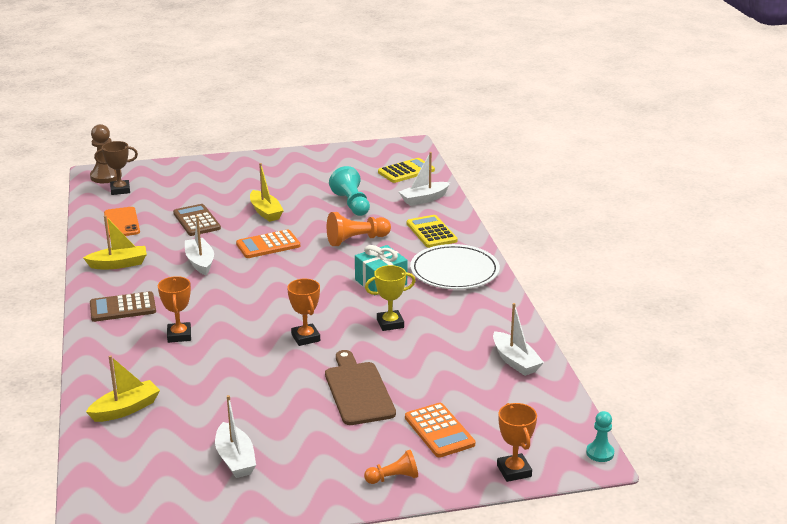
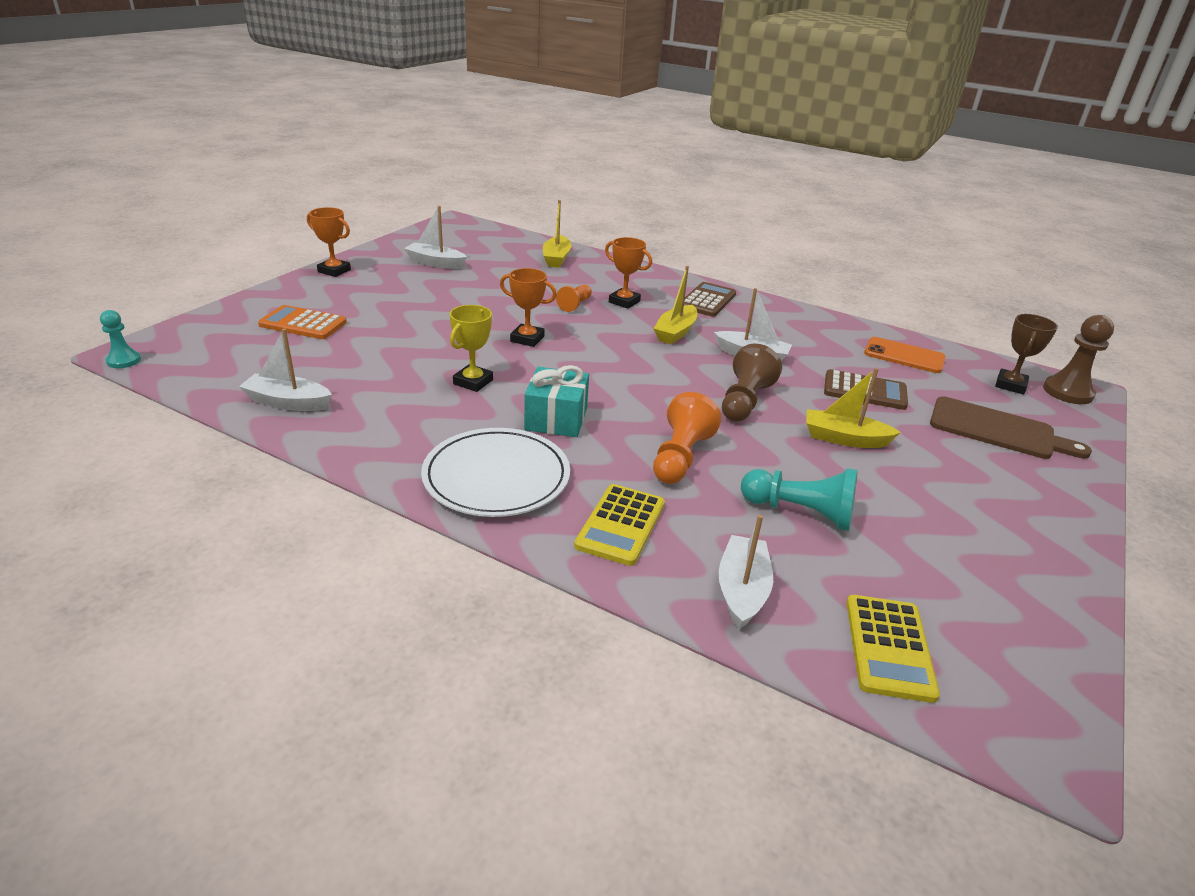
camera: 130 degrees right, 5 degrees up
(119, 264) = (799, 324): yellow boat -> yellow boat (675, 332)
(268, 245) = (744, 401): orange calculator -> brown pawn
(358, 391) = (413, 323): brown cutting board -> brown cutting board (997, 430)
(393, 478) = (305, 289): orange pawn -> orange pawn (575, 305)
(431, 232) = (620, 525): yellow calculator -> yellow calculator turned 90 degrees clockwise
(514, 471) = (205, 323): orange trophy -> orange trophy (334, 271)

